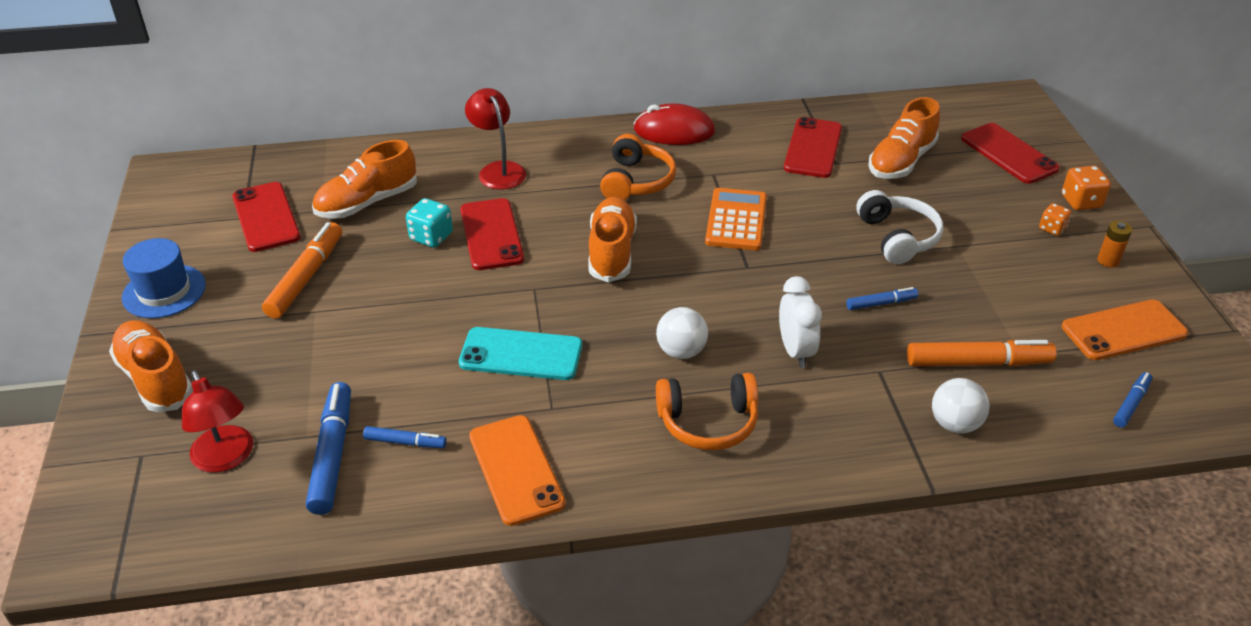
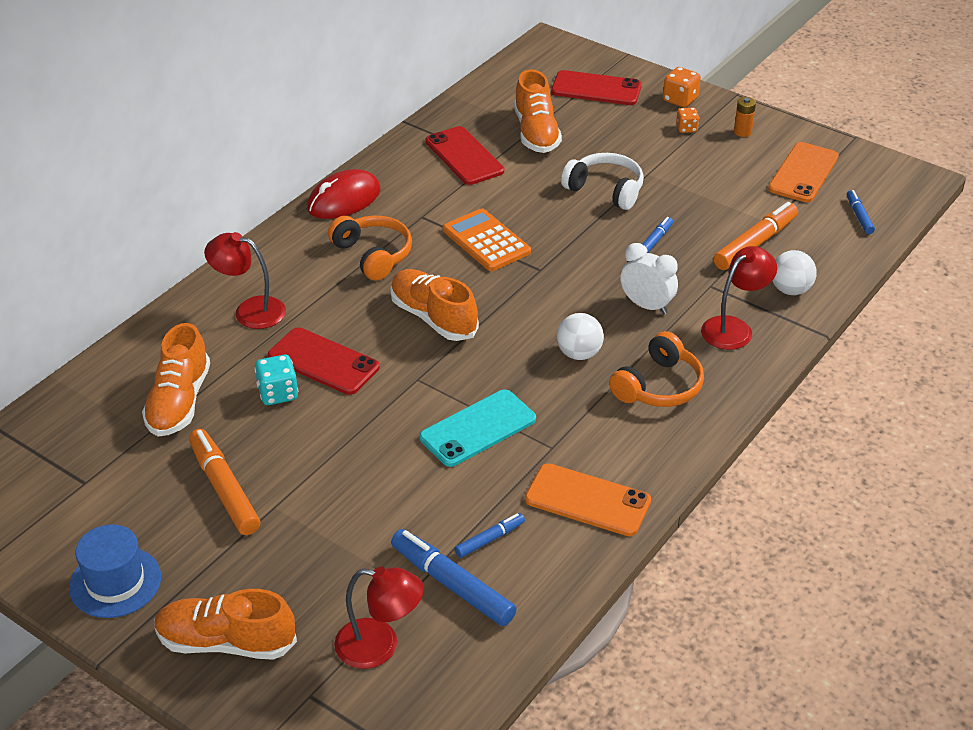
camera: 45 degrees left, 0 degrees up
(266, 217) = (106, 469): red phone -> none
(849, 421) = (734, 328): none -> red lamp

